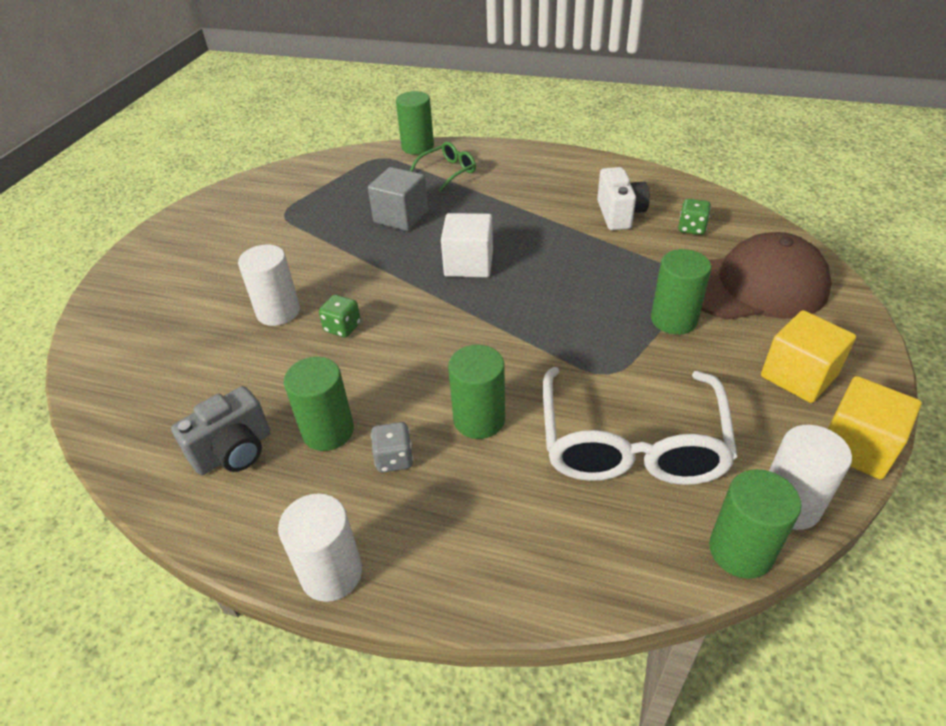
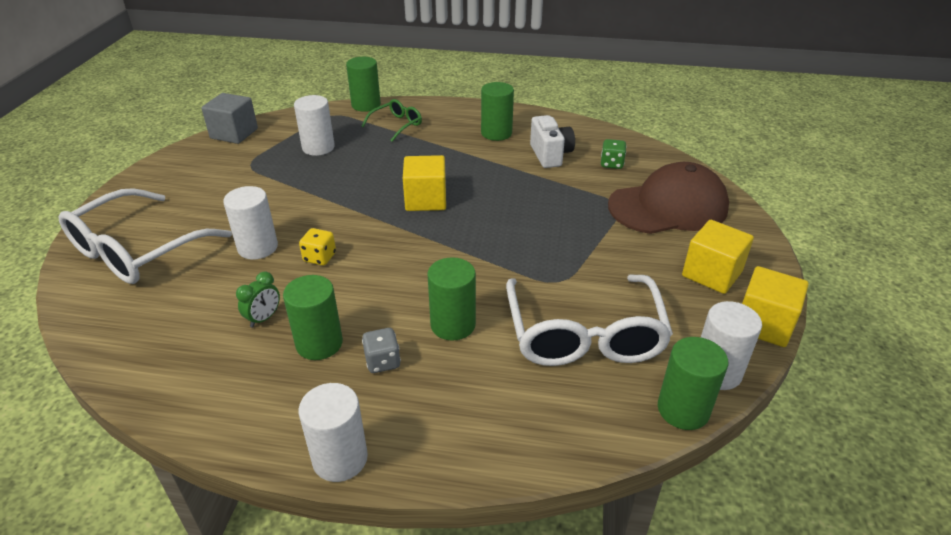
camera: 10 degrees left, 5 degrees down
(154, 308) = (137, 250): none -> white glasses
(234, 451) = (234, 367): grey camera -> none
(273, 396) = (264, 318): none -> green clock
(342, 327) = (320, 257): green dice -> yellow dice
(359, 196) = (318, 148): none -> white cylinder
(401, 217) = (359, 163): grey cube -> grey cube (234, 133)
(468, 264) = (426, 200): white cube -> yellow cube
(673, 320) = (606, 236): green cylinder -> green cylinder (496, 133)

